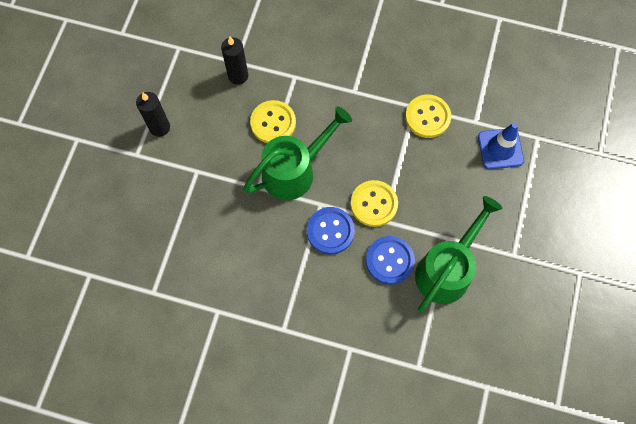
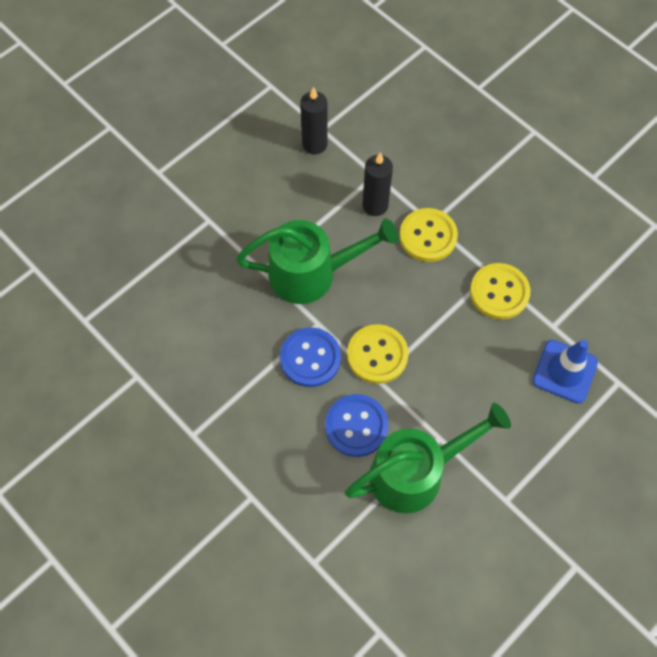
camera: 30 degrees right, 5 degrees down
(160, 127) = (199, 156): black candle -> black candle (375, 205)
(273, 123) = (321, 211): yellow button -> yellow button (428, 236)

